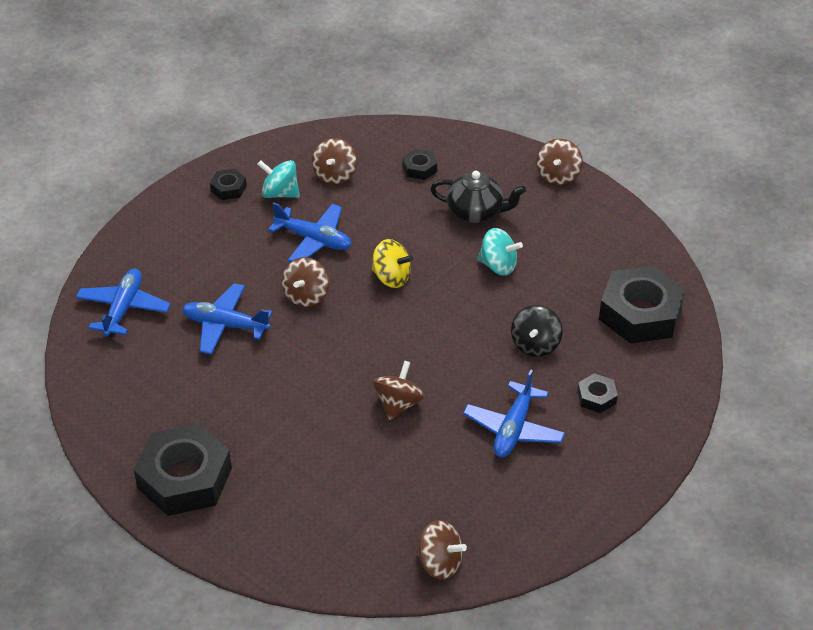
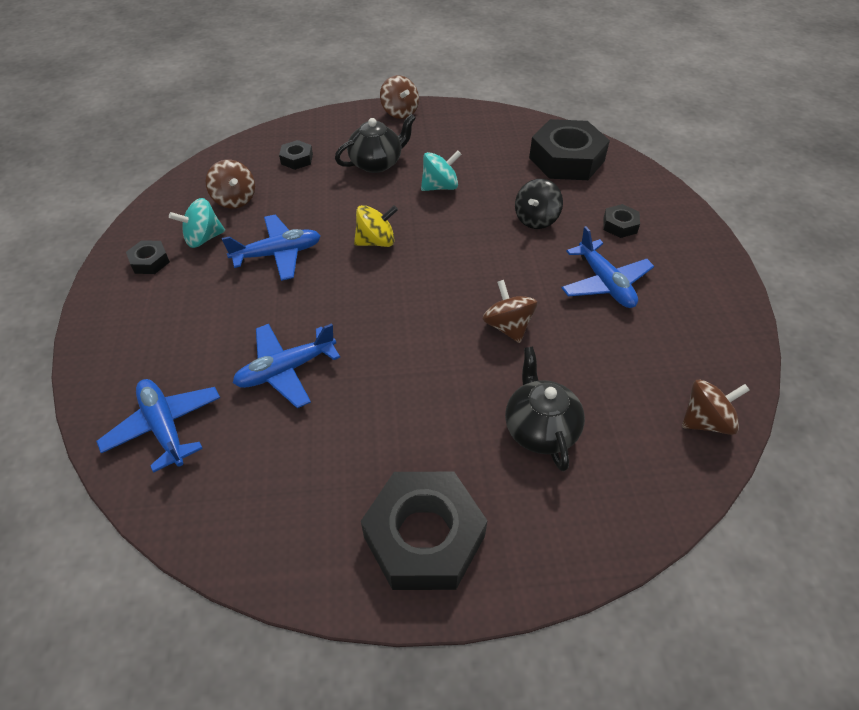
camera: 45 degrees left, 5 degrees up
(306, 296) = (327, 298): brown spinning top -> none
(327, 479) = (540, 428): none -> black teapot
(535, 344) = (536, 219): black spinning top -> black spinning top turned 60 degrees clockwise

